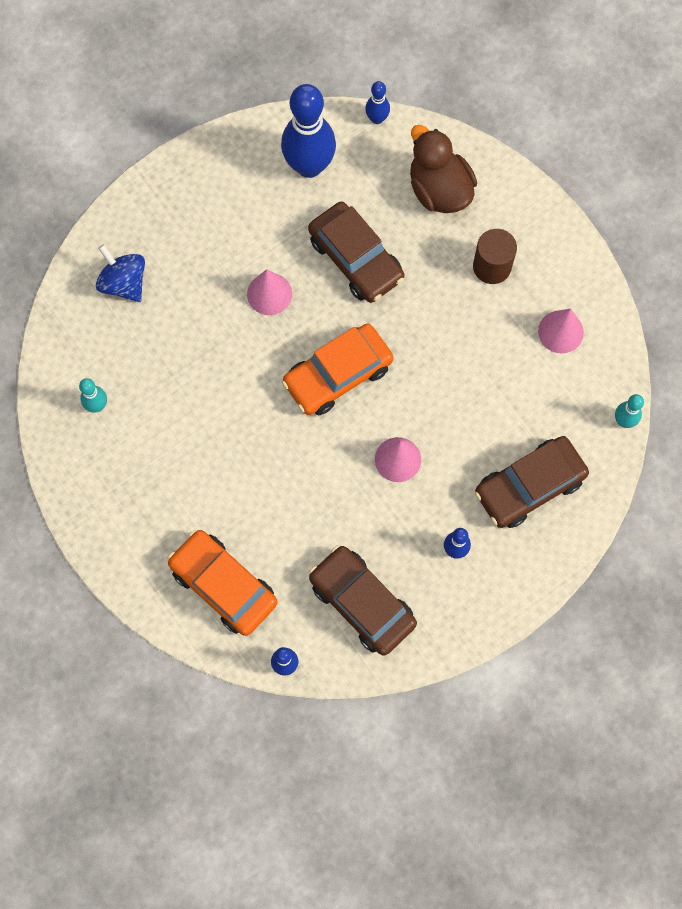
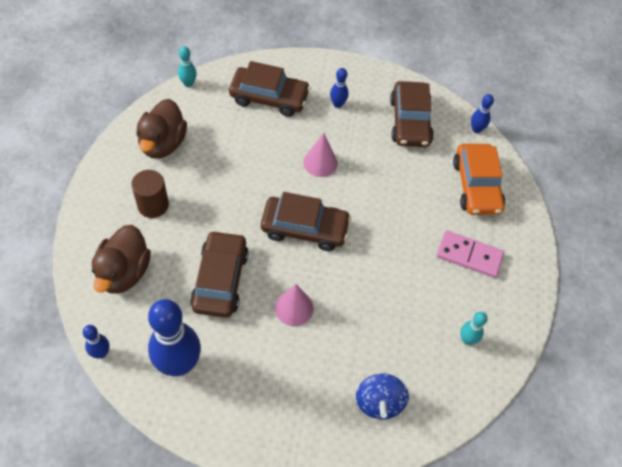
camera: 140 degrees left, 15 degrees down
(164, 494) = (469, 255): none -> pink domino
(338, 375) = (304, 228): orange car -> brown car
(560, 331) = (163, 144): pink cone -> brown duck

